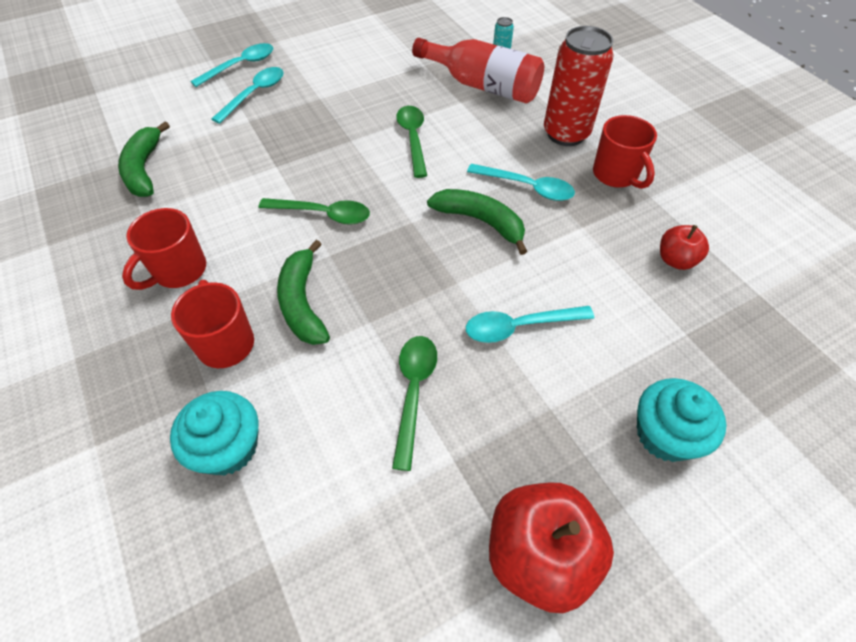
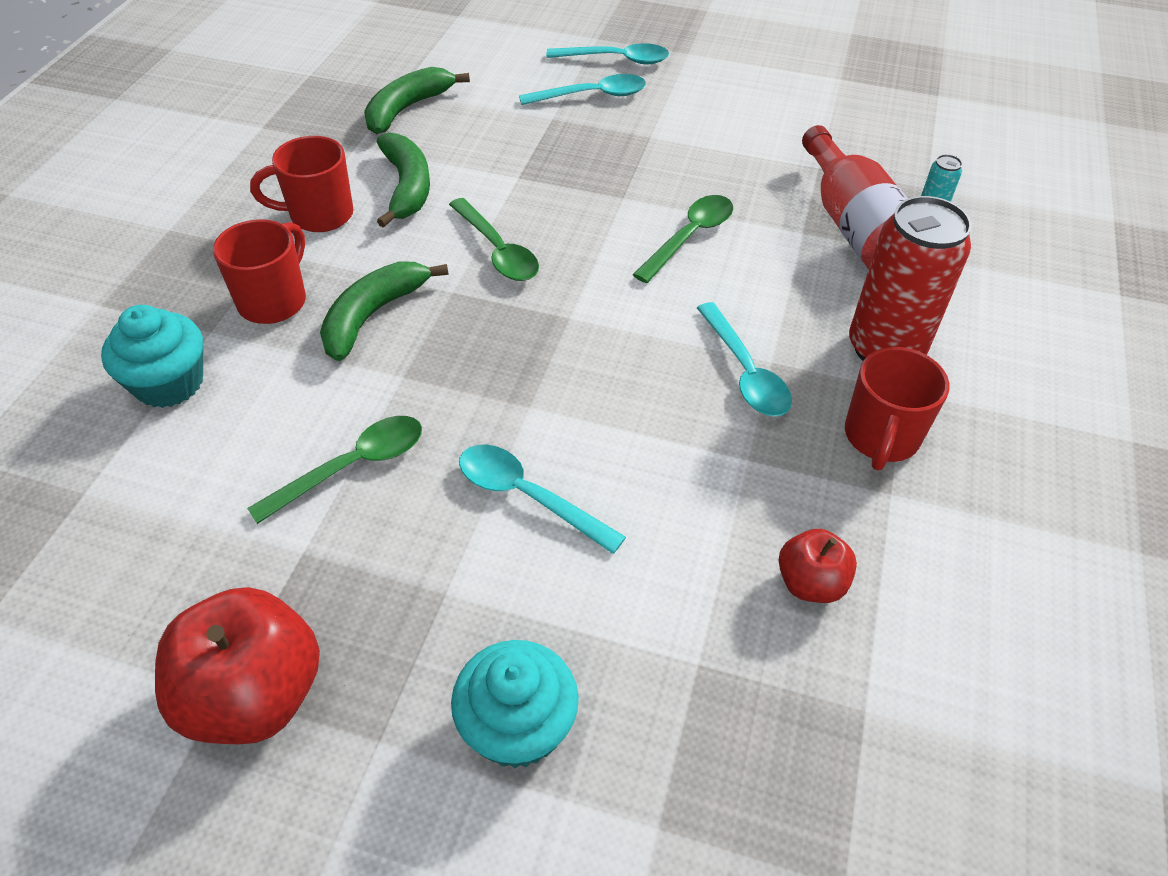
camera: 45 degrees right, 5 degrees down
(480, 221) = (640, 368): green banana -> green banana (407, 187)

